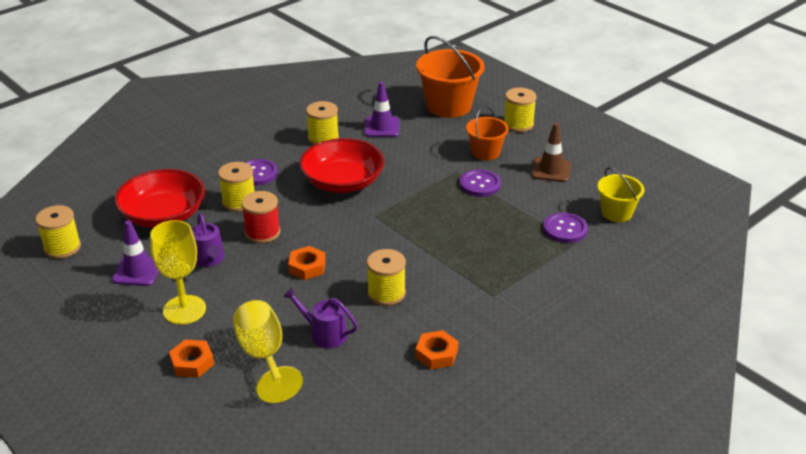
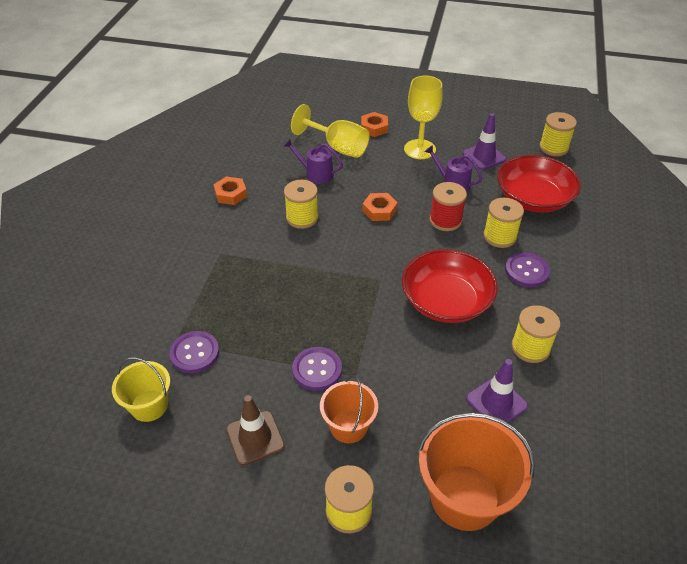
camera: 145 degrees right, 10 degrees up
(324, 334) = (316, 174): purple watering can -> purple watering can turned 150 degrees counterclockwise

